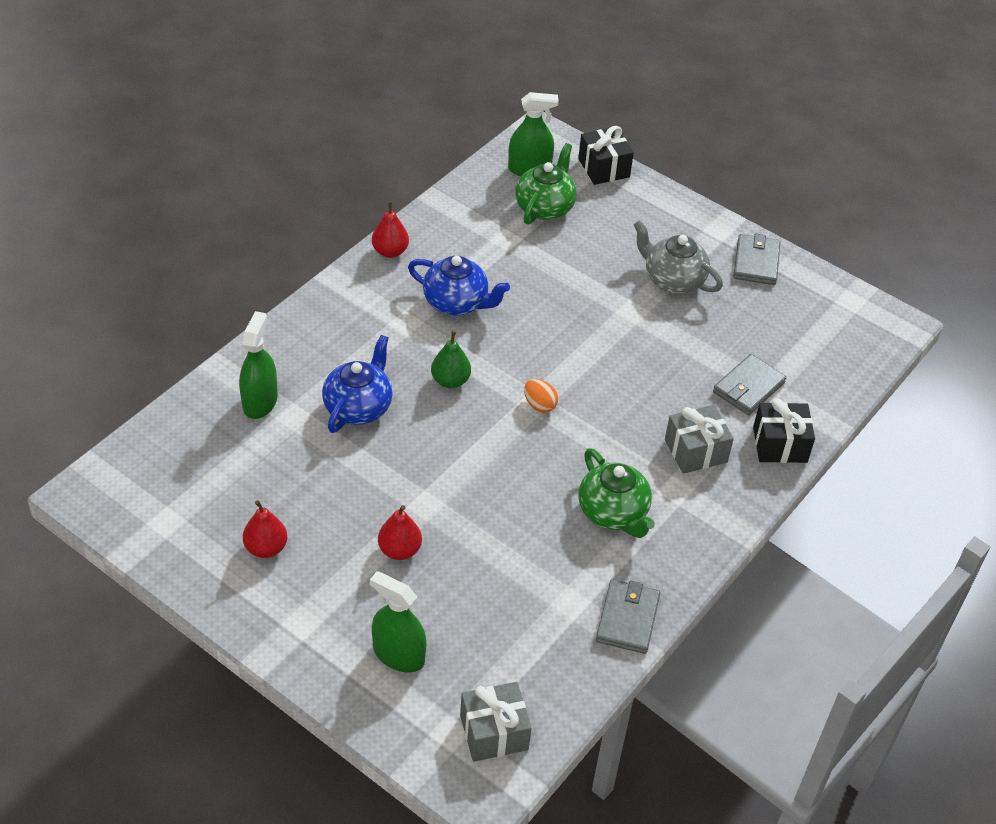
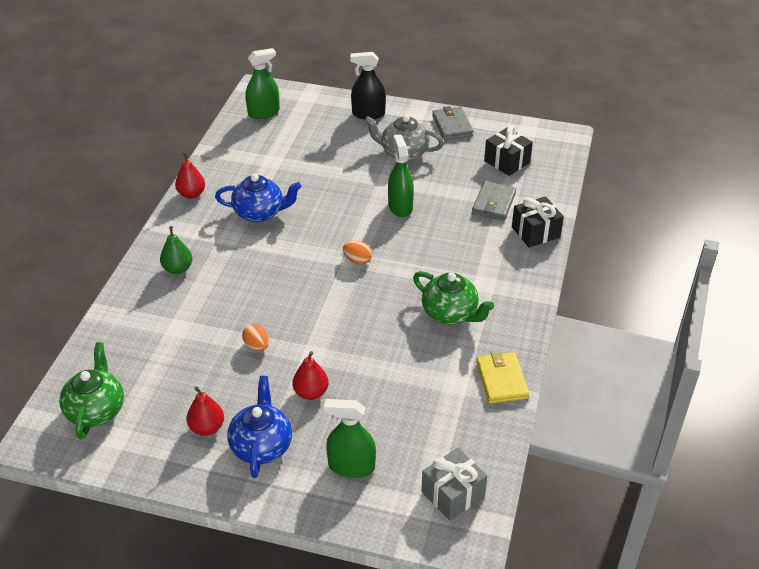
camera: 20 degrees left, 5 degrees down
(260, 402) = (146, 326): green spray bottle -> green spray bottle (400, 206)
(358, 407) = (225, 305): blue teapot -> blue teapot (261, 446)
(368, 471) = (257, 346): none -> orange egg
(450, 381) = (284, 265): green pear -> green pear (178, 269)
(545, 207) = (288, 133): green teapot -> green teapot (96, 410)
(603, 168) = (315, 98): black gift -> black gift (507, 162)
(627, 619) = (501, 380): grey wallet -> yellow wallet
(658, 211) = (368, 114): none -> black spray bottle
(695, 451) = (482, 254): grey gift -> none

